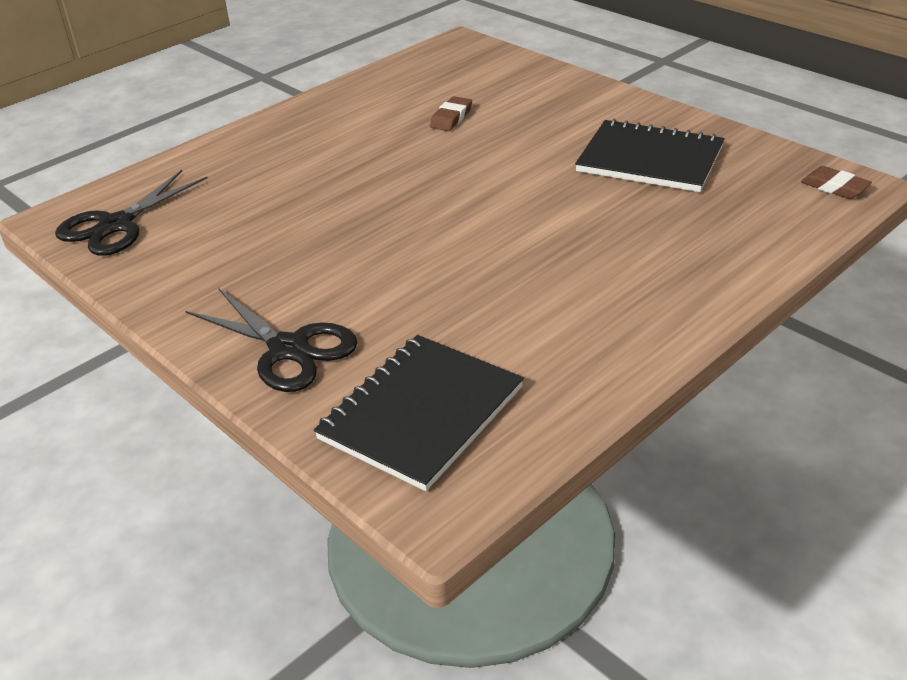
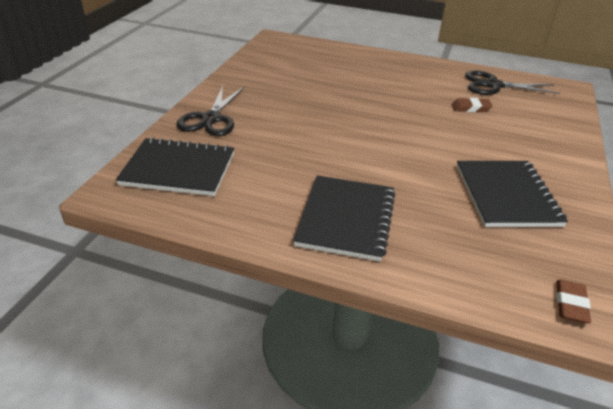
camera: 60 degrees right, 0 degrees up
(115, 225) = (279, 51): black scissors -> black scissors (493, 85)
(635, 283) = (346, 219): none -> black notebook

